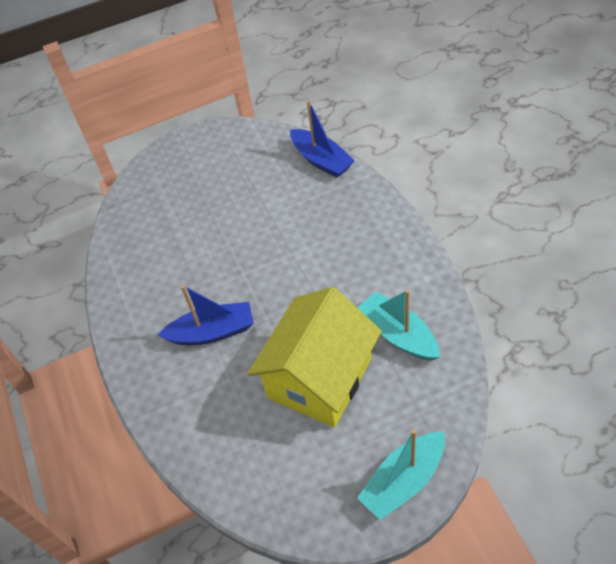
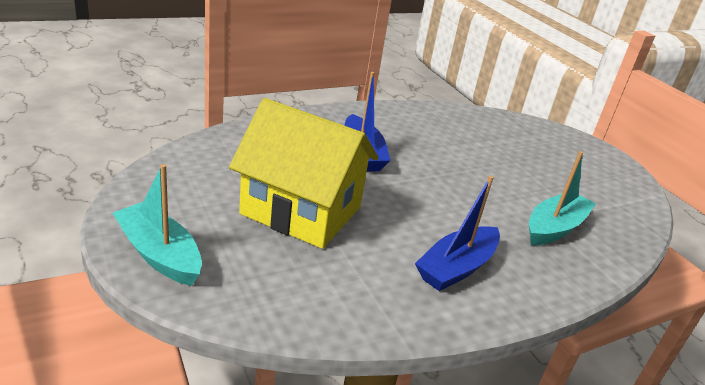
camera: 75 degrees right, 20 degrees down
(321, 160) = (621, 242): blue boat -> blue boat (456, 268)
(398, 334) = (355, 275): turquoise boat -> turquoise boat (554, 228)

